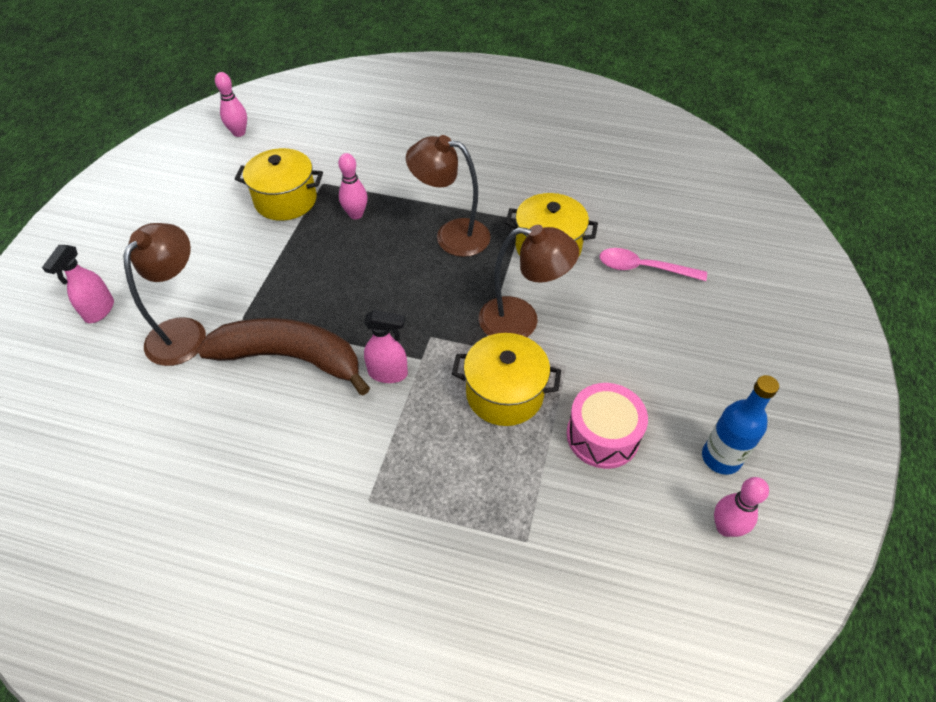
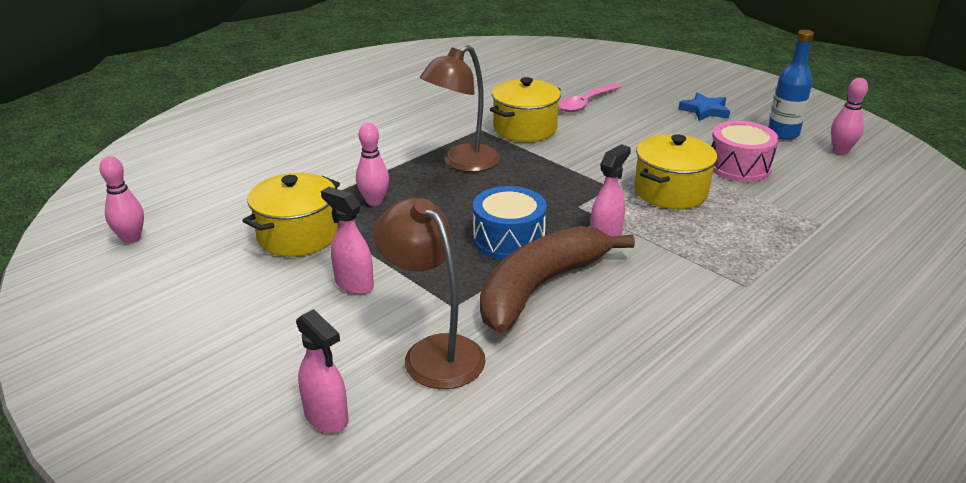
camera: 60 degrees left, 20 degrees down
(242, 256) = (354, 284): none -> pink spray bottle
(348, 312) = (508, 239): none -> blue drum
(521, 321) = (597, 162): brown lamp -> none
(717, 369) = (705, 110): none -> blue star

